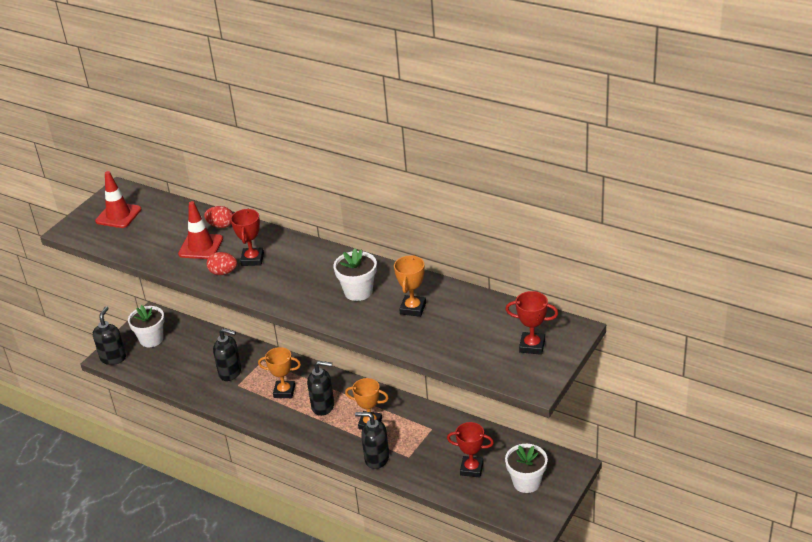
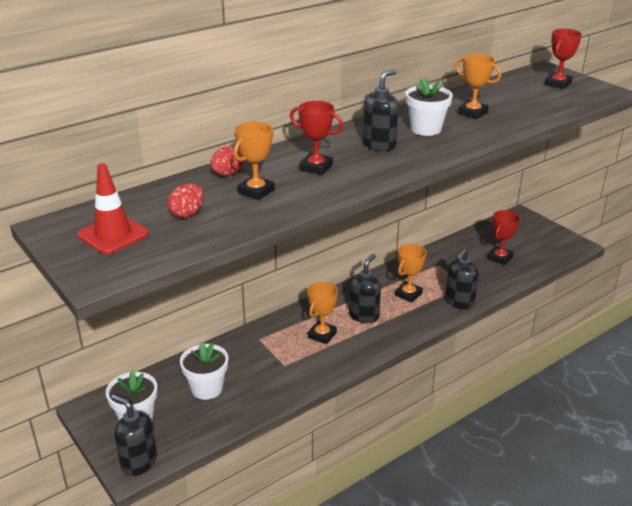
camera: 70 degrees left, 5 degrees down
(201, 246) = (256, 191): red traffic cone -> orange trophy
(223, 272) = (324, 186): red egg -> red egg (187, 214)
(230, 372) = (259, 366): black soap dispenser -> black soap dispenser (379, 145)
(526, 482) = (529, 238): white flower pot -> white flower pot (207, 388)

